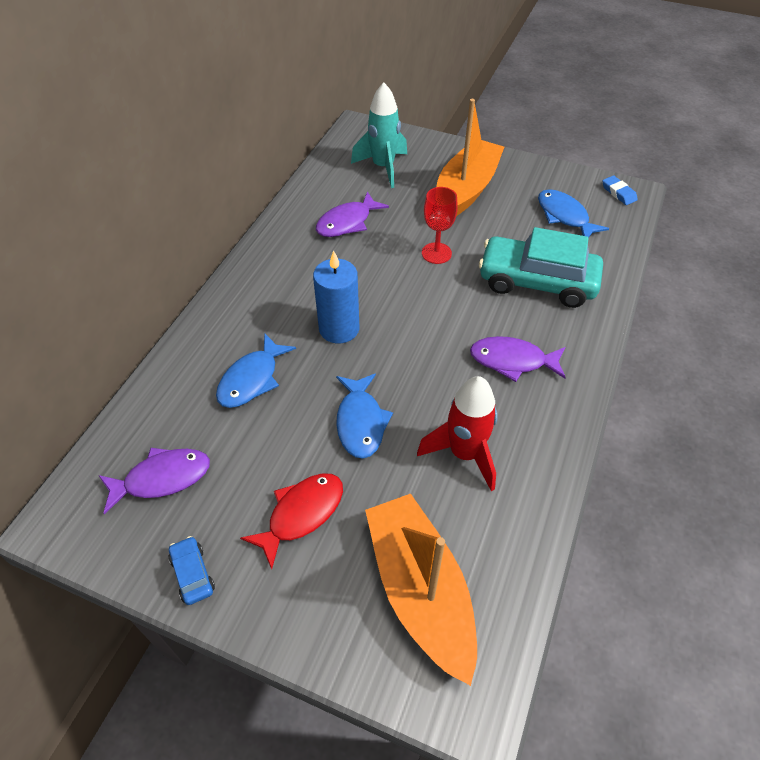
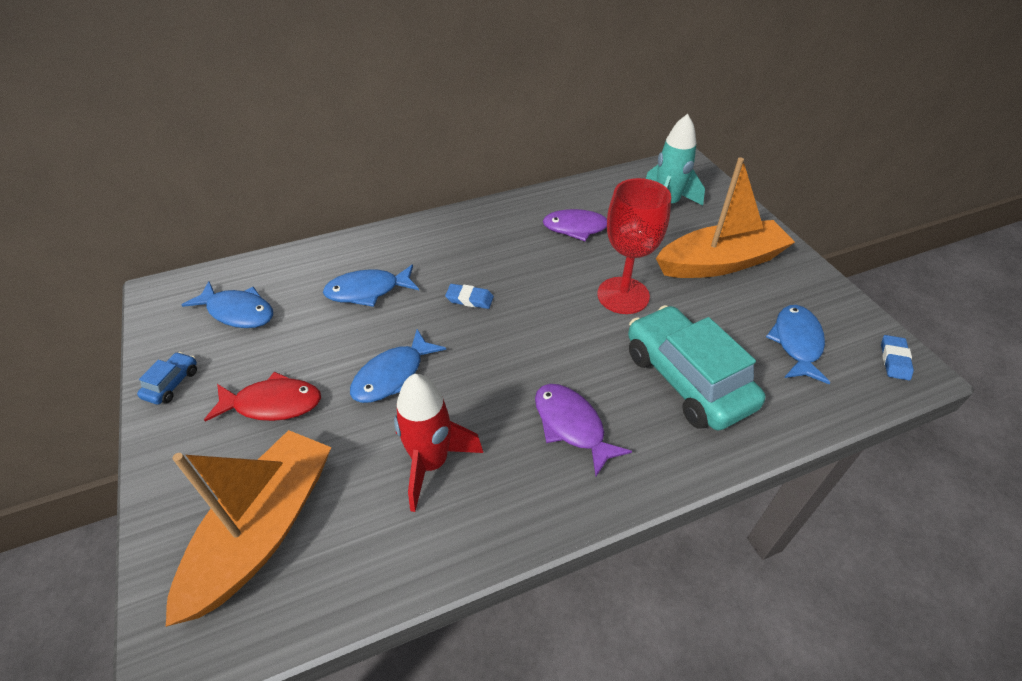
camera: 45 degrees right, 5 degrees down
(162, 478) = (238, 312): purple fish -> blue fish
(339, 328) = (469, 299): blue candle -> blue eraser
(436, 253) = (623, 295): red goblet -> red goblet, size x1.54

